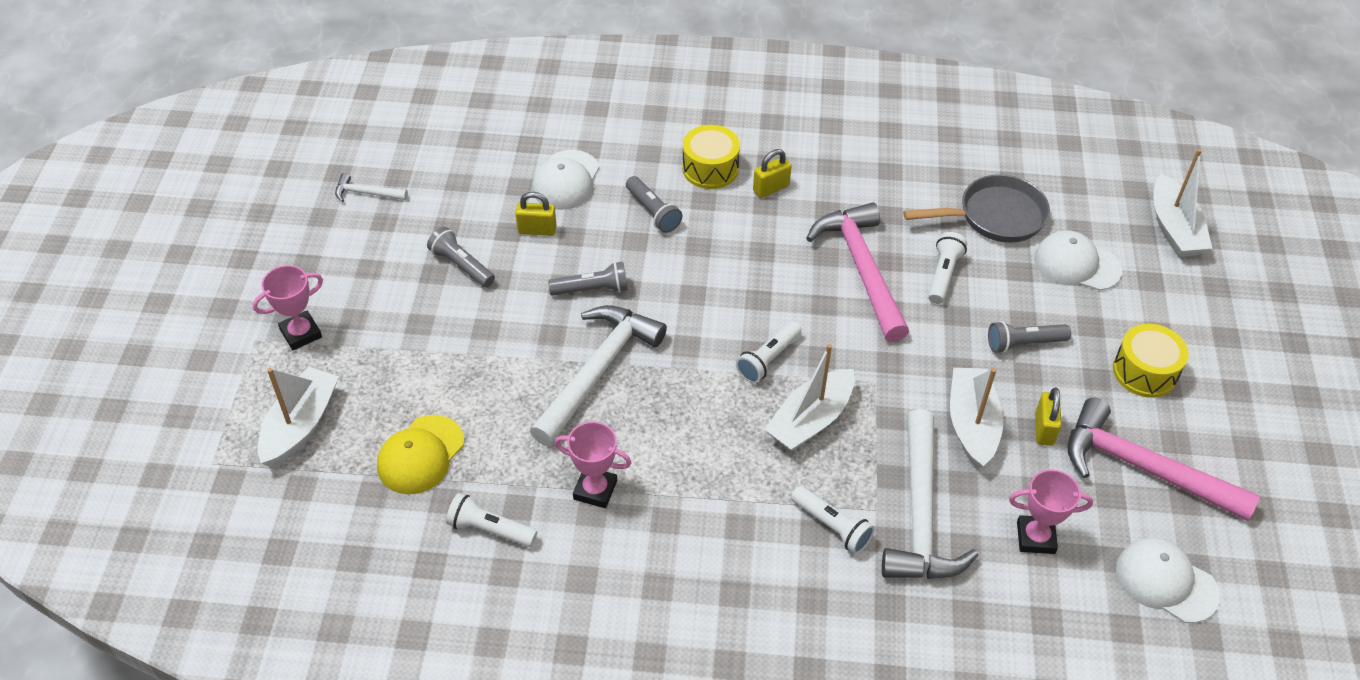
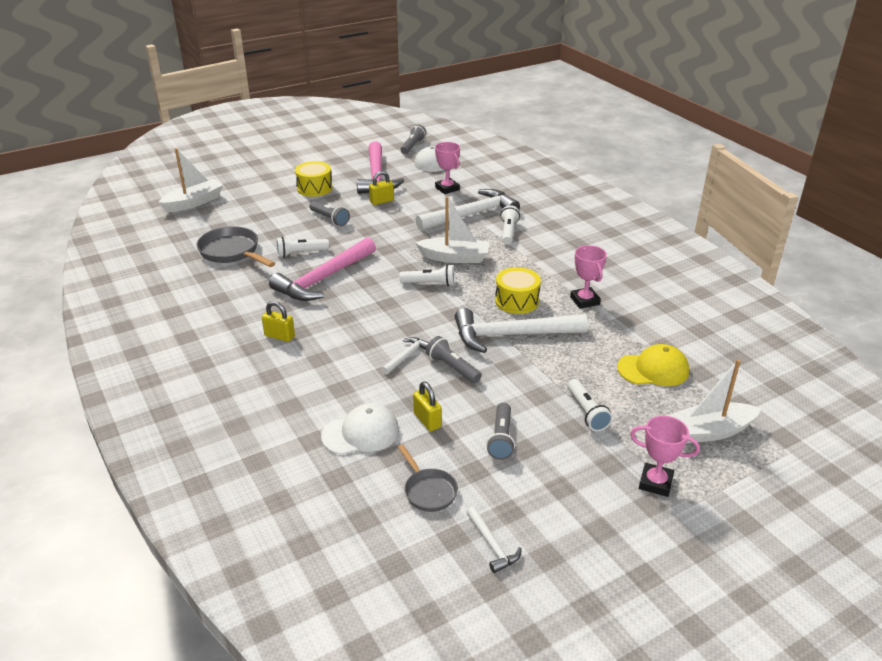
camera: 125 degrees left, 15 degrees down
(456, 187) = (428, 491): none -> grey pan
(490, 529) = (654, 321): white flashlight -> white flashlight (586, 412)
(646, 265) = (406, 356): none -> white hammer
(653, 212) = (353, 375): grey flashlight -> grey flashlight (413, 146)
(710, 169) = (282, 369): yellow drum -> yellow drum (517, 301)
(972, 424) = (401, 217): white boat -> none
(1076, 264) = (251, 220): white cap -> none

